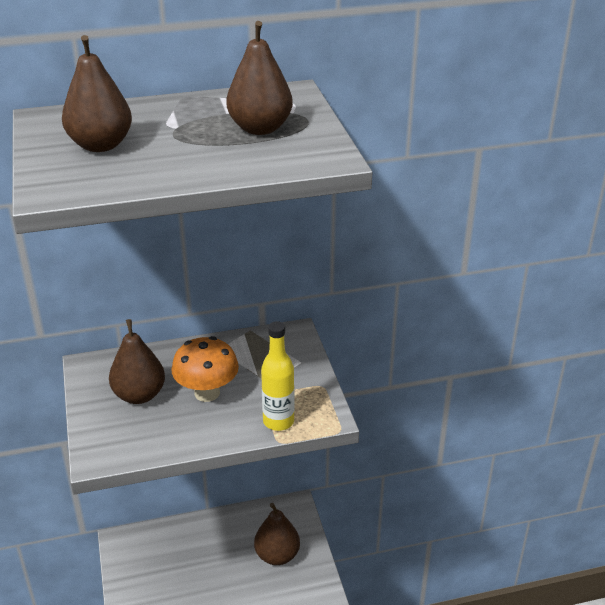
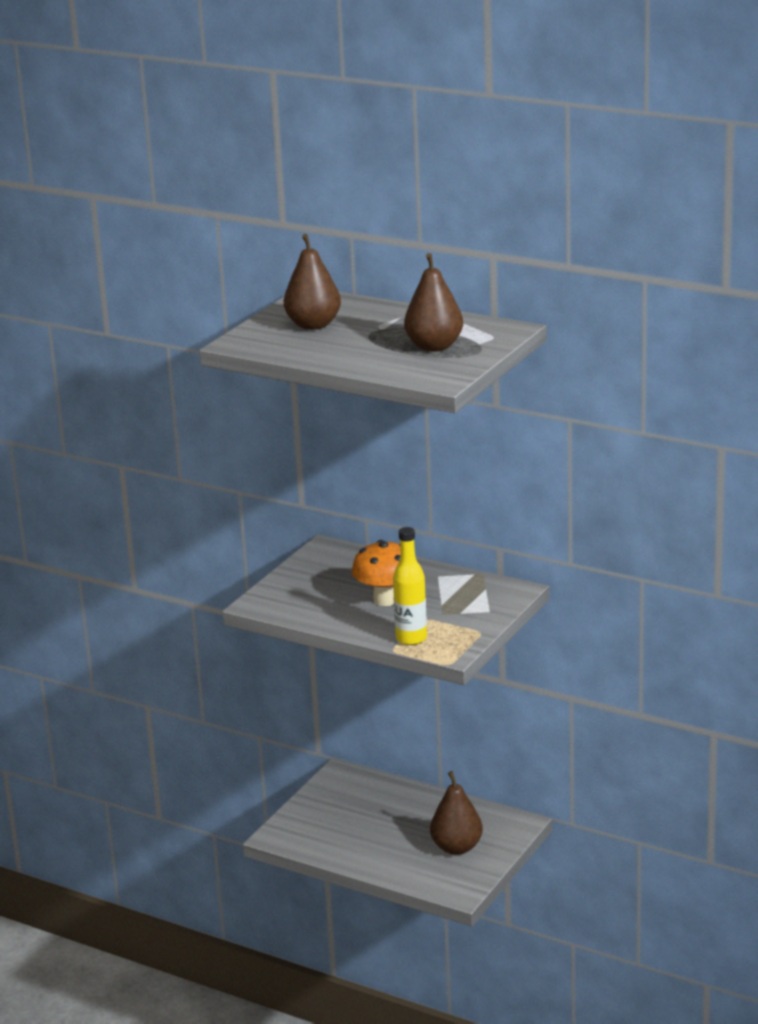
camera: 45 degrees right, 10 degrees down
(139, 395) = (335, 580): brown pear -> none

